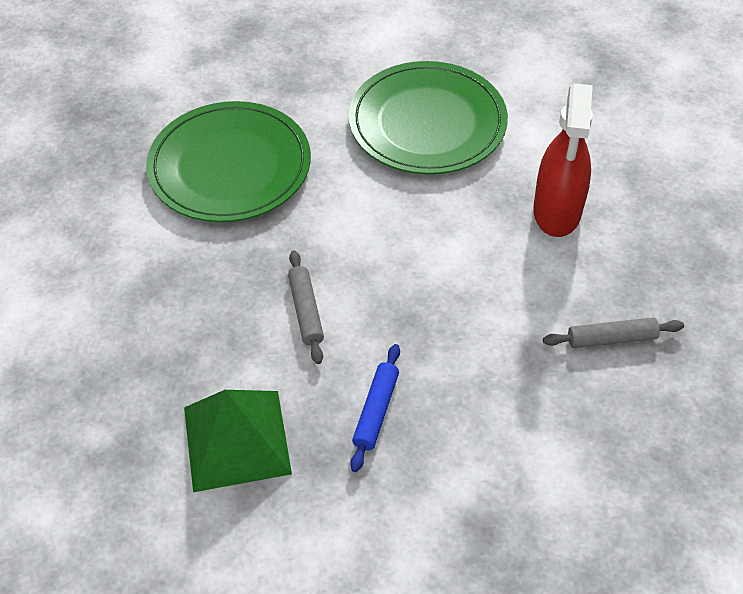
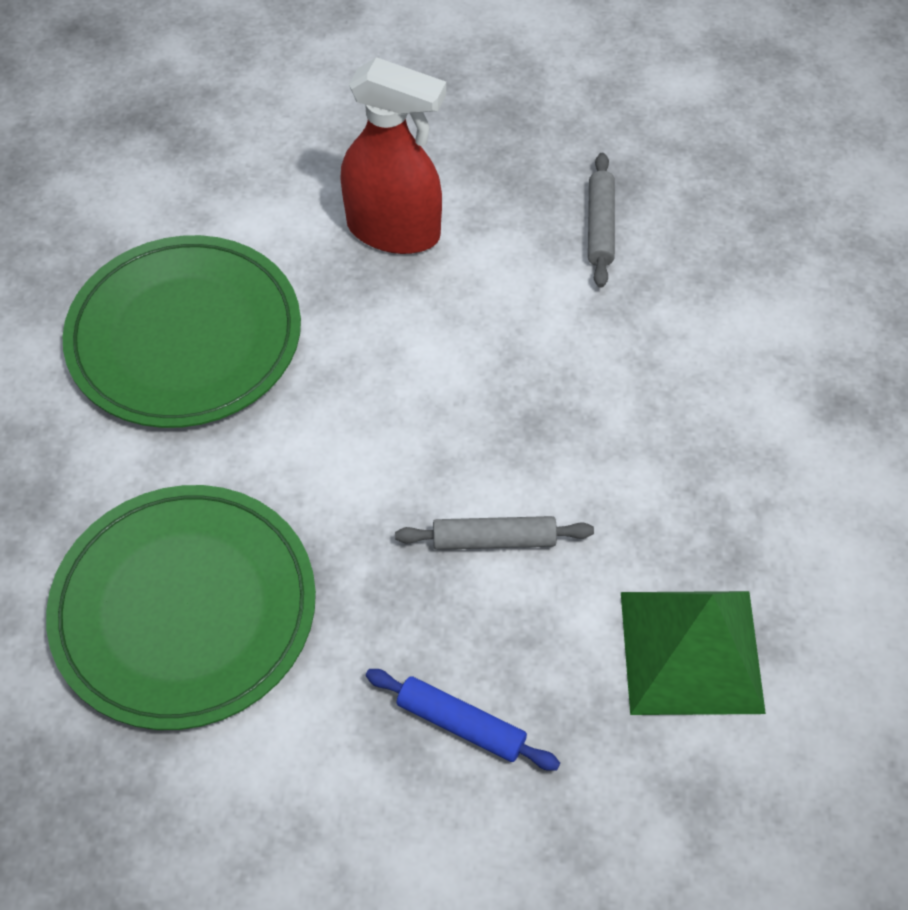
camera: 80 degrees left, 5 degrees up
(376, 411) = (667, 482): blue rolling pin -> blue rolling pin (461, 724)

